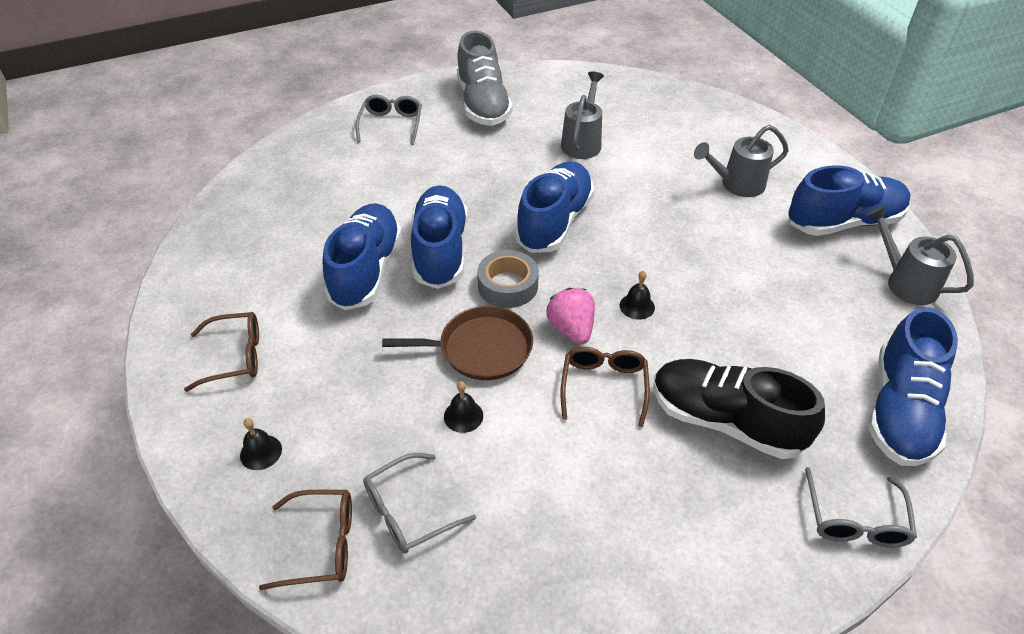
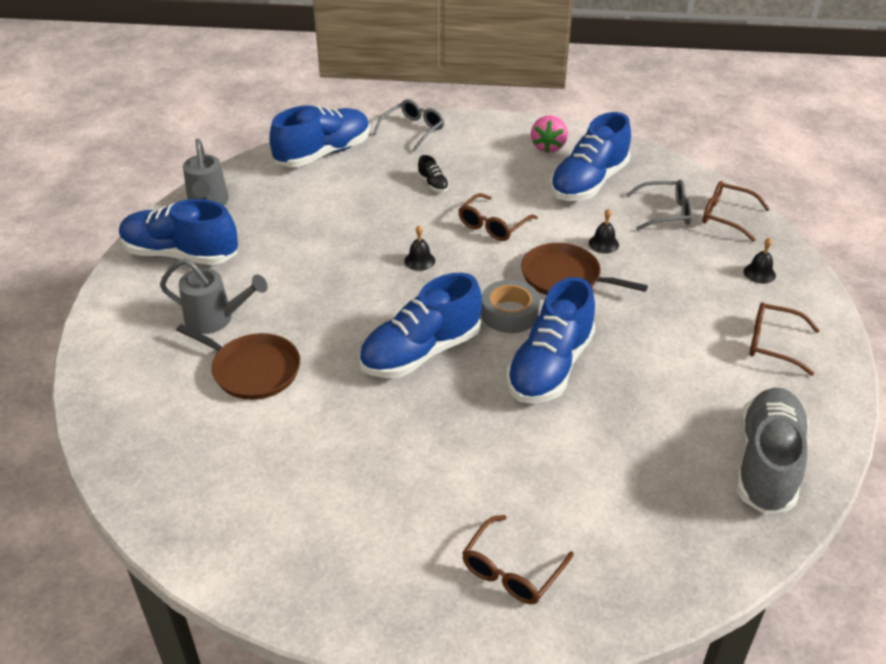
camera: 150 degrees left, 5 degrees down
(366, 270) = (631, 375): blue shoe -> blue shoe (588, 183)
(391, 124) = (512, 570): grey glasses -> brown glasses
(483, 104) = (365, 552): grey shoe -> grey shoe (767, 464)
(571, 329) = (484, 264): pink strawberry -> pink strawberry (548, 147)
(582, 142) = (303, 432): grey watering can -> none
(662, 163) = (252, 370): none -> brown pan
(726, 421) = (433, 184): black shoe -> black shoe, size x0.40

